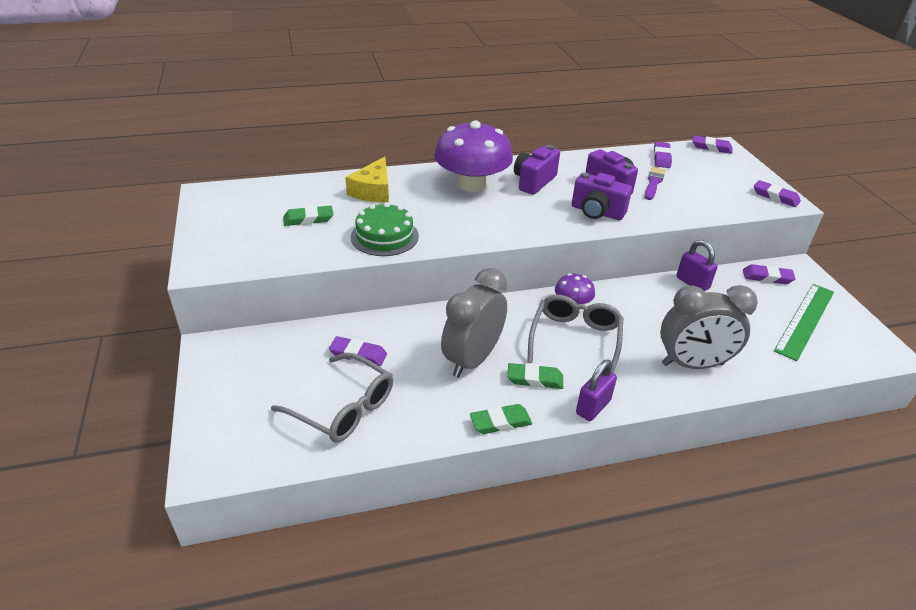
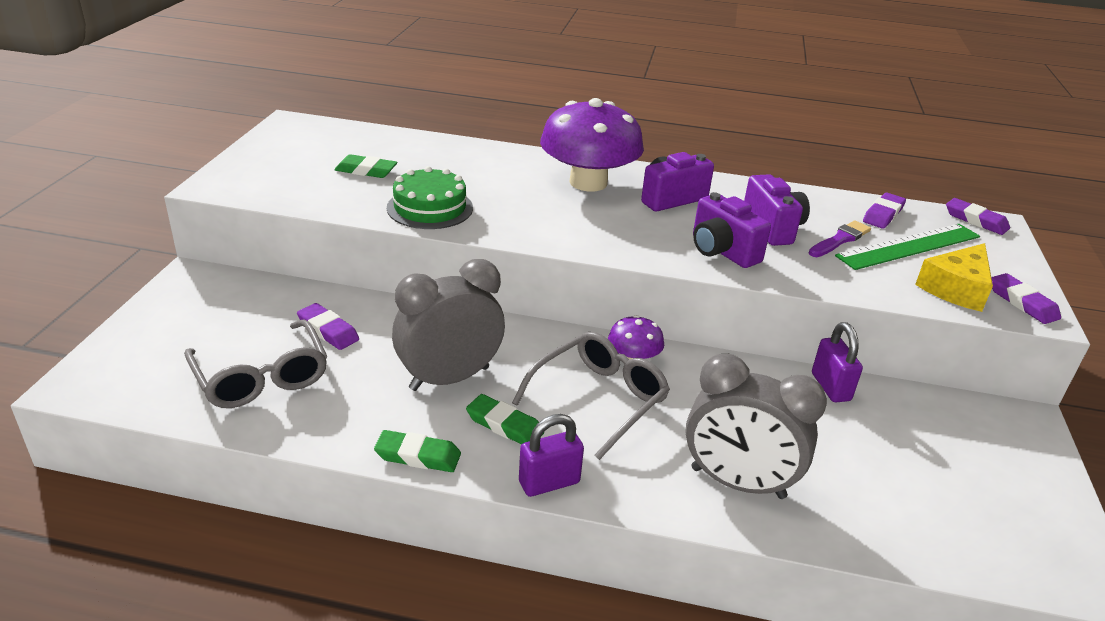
camera: 25 degrees right, 5 degrees down
(373, 191) = (465, 161): yellow cheese -> yellow cheese (956, 288)
(767, 277) = (960, 416): purple eraser -> none
(805, 320) = (973, 489): green ruler -> green ruler (909, 246)

